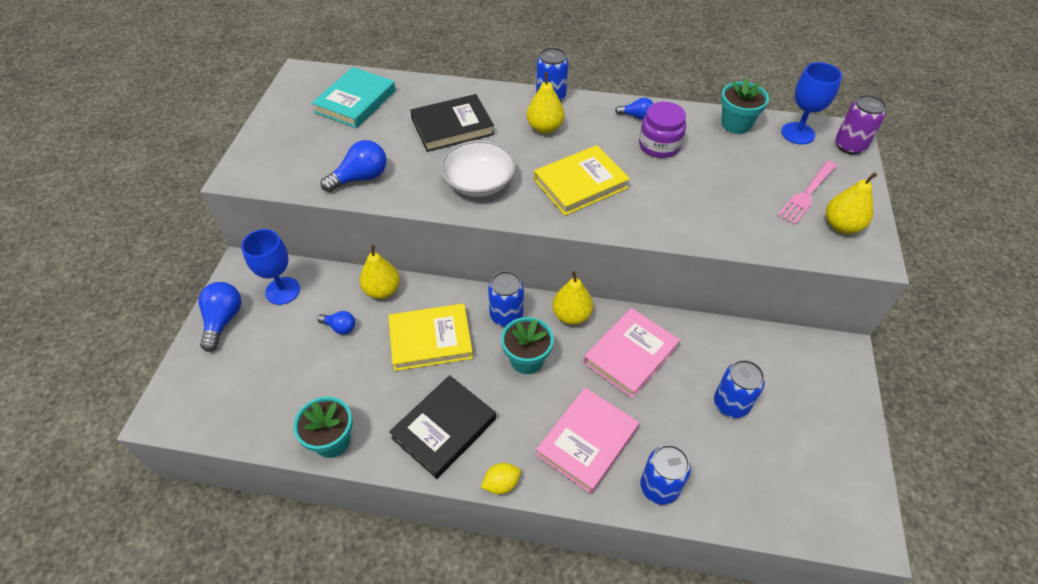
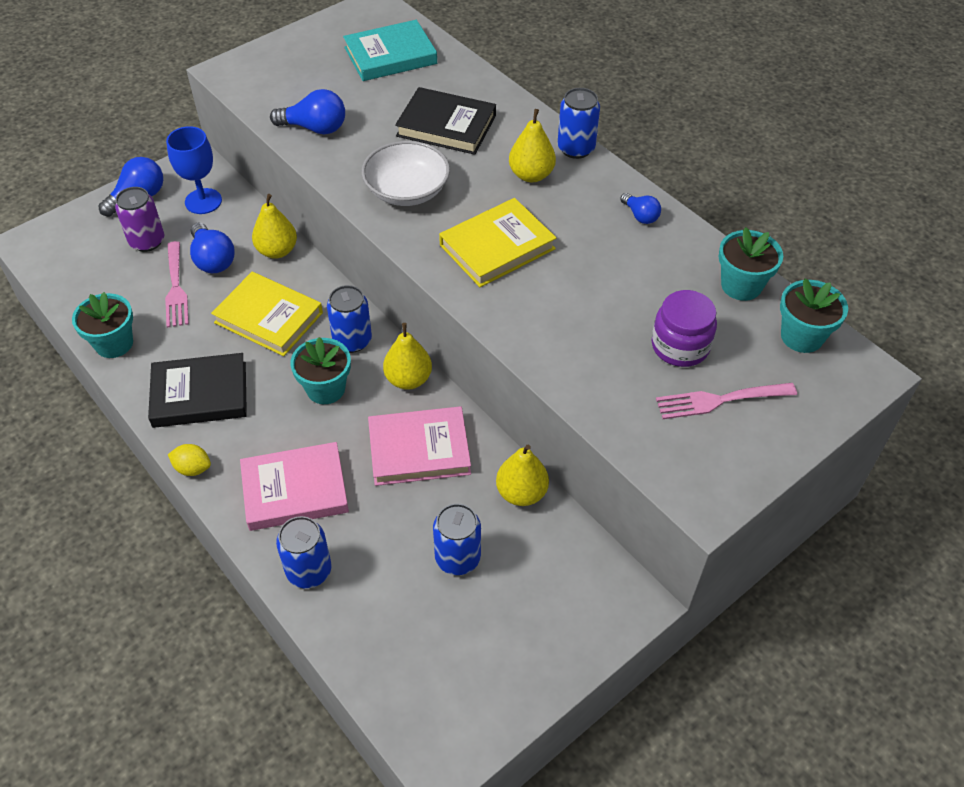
camera: 40 degrees right, 0 degrees up
(335, 366) = (176, 288): none -> pink fork
(340, 327) = (213, 259): blue light bulb -> blue light bulb, size x1.67
(580, 184) = (497, 247): yellow book -> yellow book turned 45 degrees counterclockwise
(659, 145) = (625, 258): purple jar -> purple jar (680, 346)
(797, 133) = (802, 336): blue goblet -> turquoise flower pot
(841, 226) = (714, 453): yellow pear -> yellow pear (521, 493)
(849, 146) = (847, 386): purple can -> purple can (147, 241)

